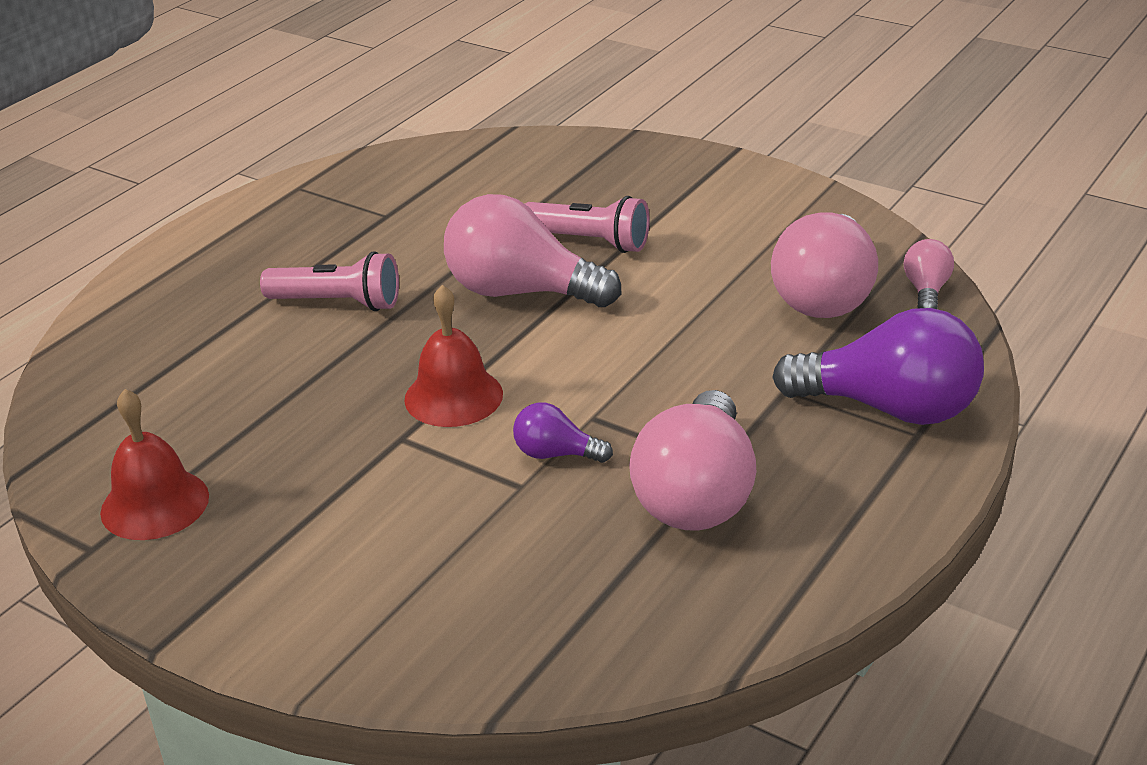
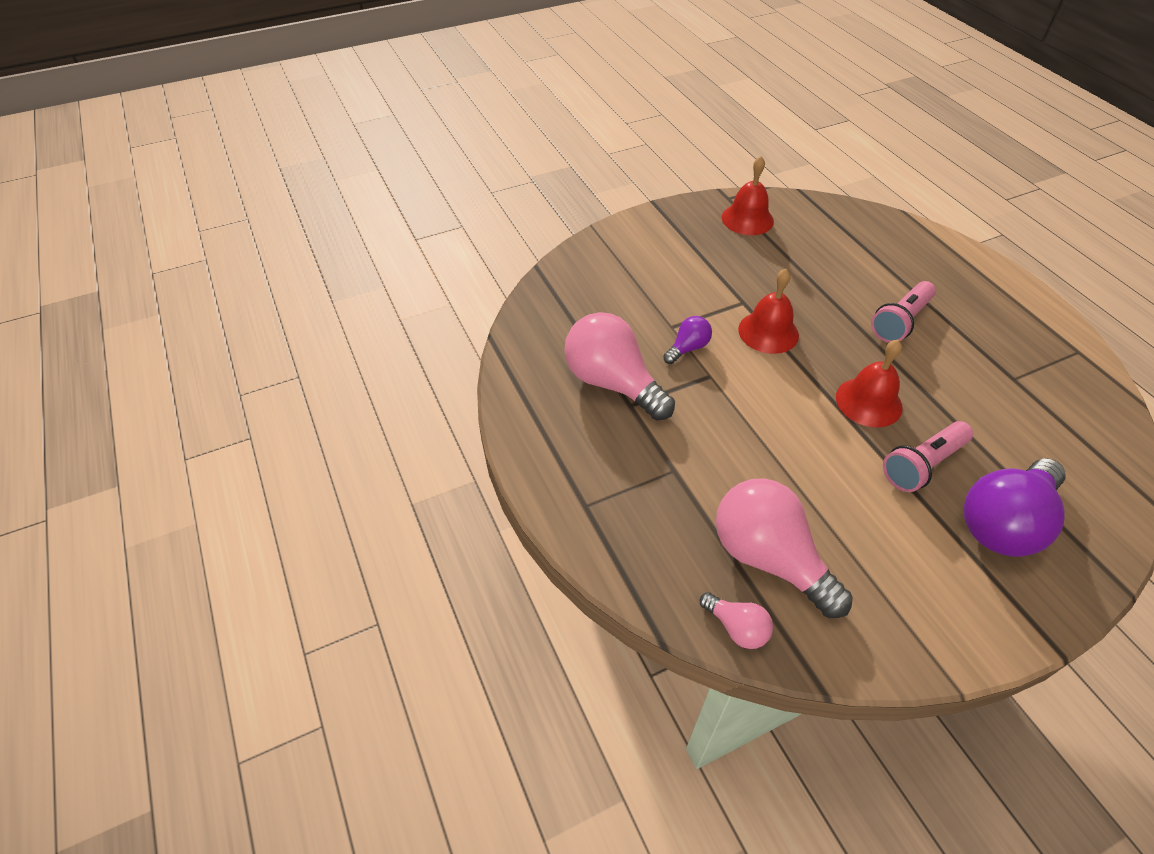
camera: 120 degrees right, 15 degrees up
(521, 292) = (868, 402): pink light bulb -> red bell
(889, 408) = (619, 508): purple light bulb -> purple light bulb (1004, 523)

